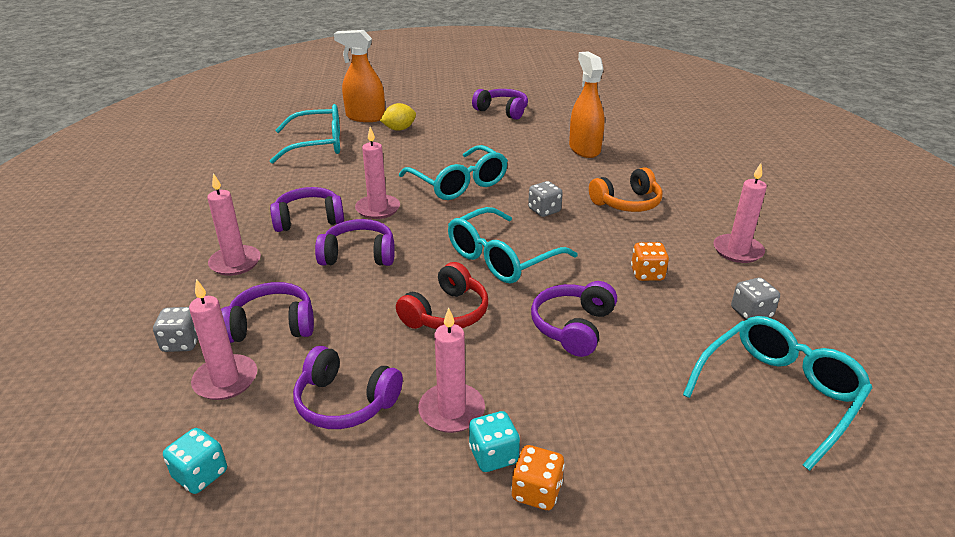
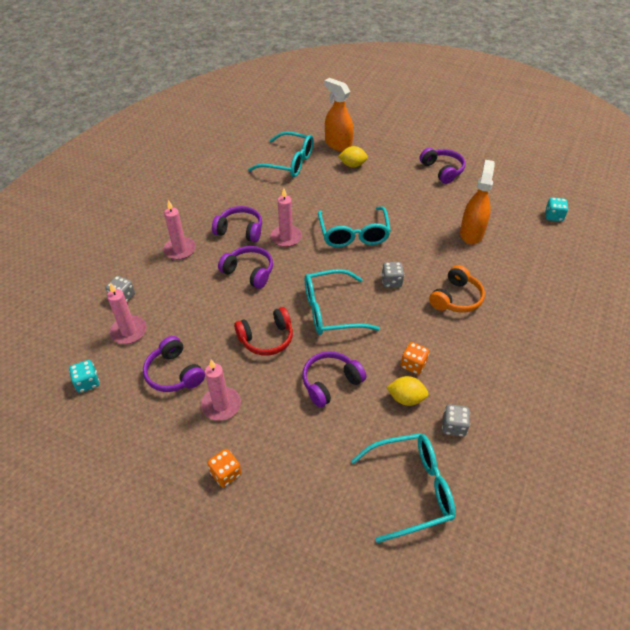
camera: 30 degrees right, 15 degrees up
(272, 325) = (171, 305): purple headphones -> none
(493, 455) = (221, 442): turquoise dice -> turquoise dice (553, 216)
(627, 203) = (456, 298): orange headphones -> orange headphones turned 60 degrees counterclockwise
(674, 308) = (406, 398): none -> yellow lemon
(737, 251) = (496, 374): pink candle -> none

